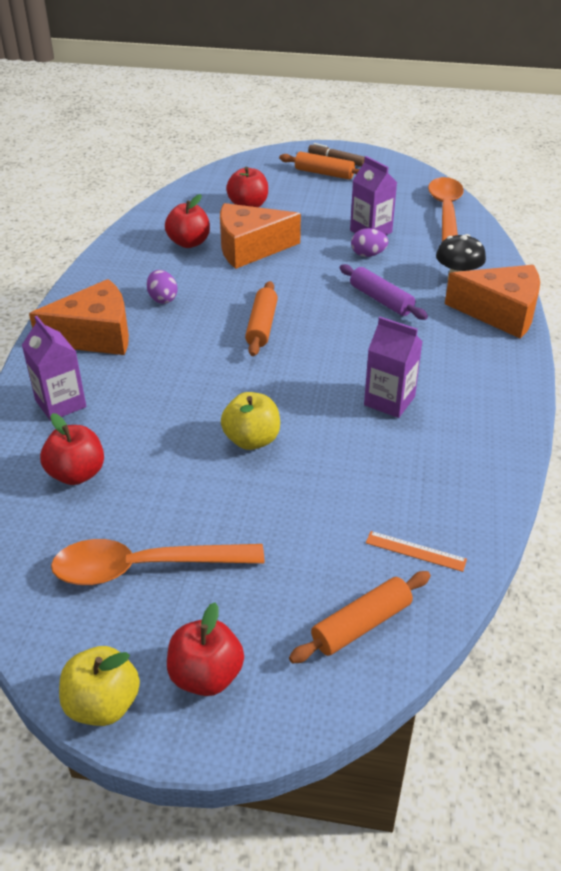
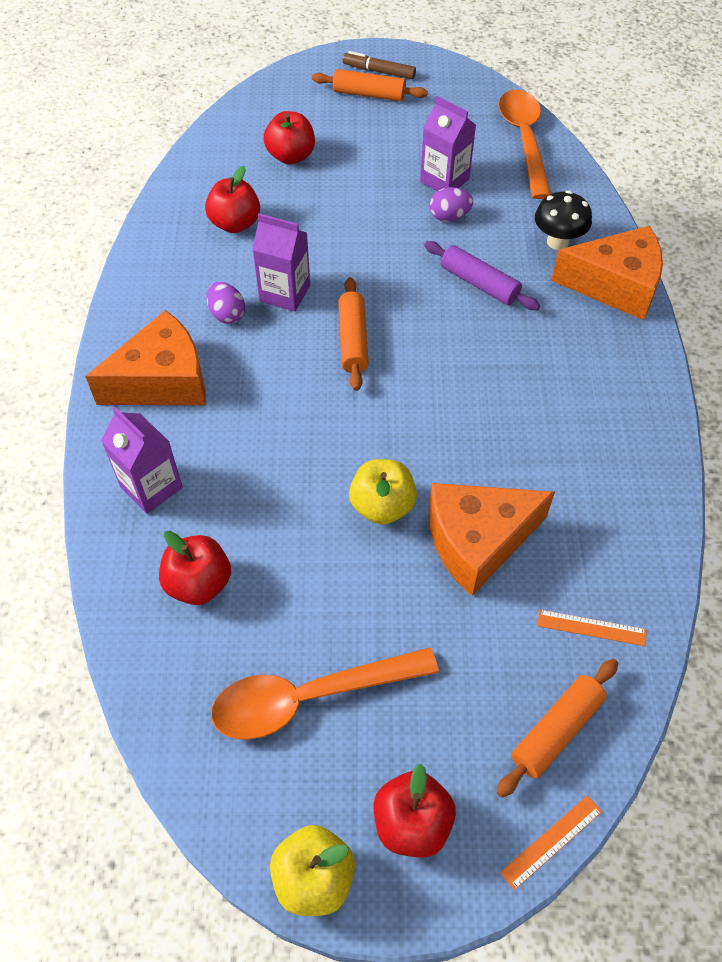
camera: 10 degrees left, 15 degrees up
(250, 248) = (310, 223): orange cheese -> orange cheese (477, 541)
(333, 711) = (551, 841): none -> orange ruler
(389, 401) = (520, 429): purple carton -> purple carton (285, 293)

